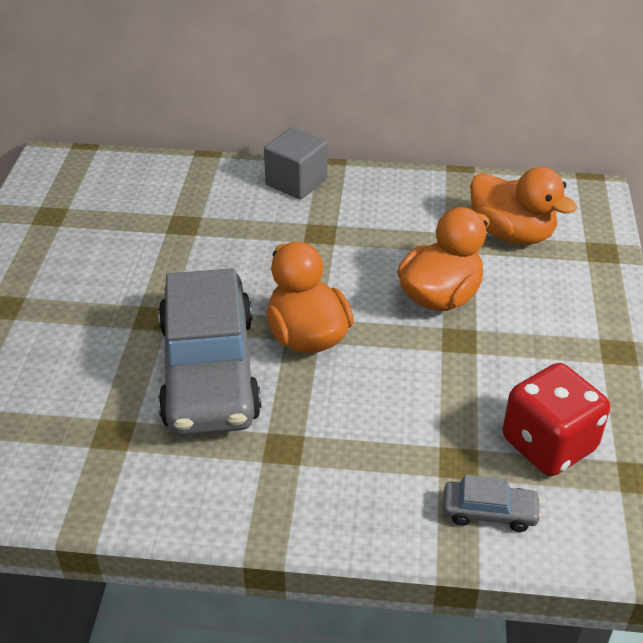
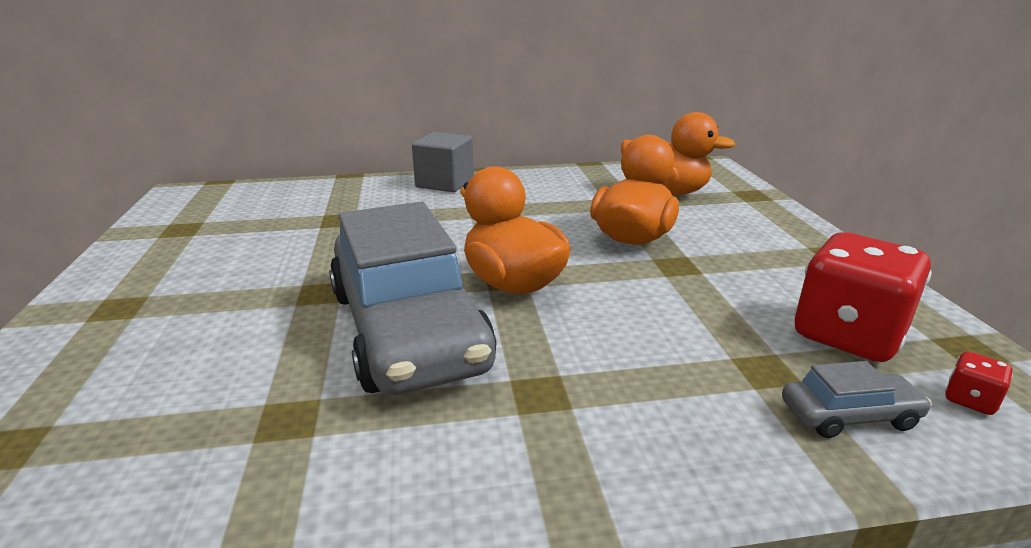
camera: 15 degrees left, 15 degrees down
(591, 520) = (970, 400): none -> red dice

